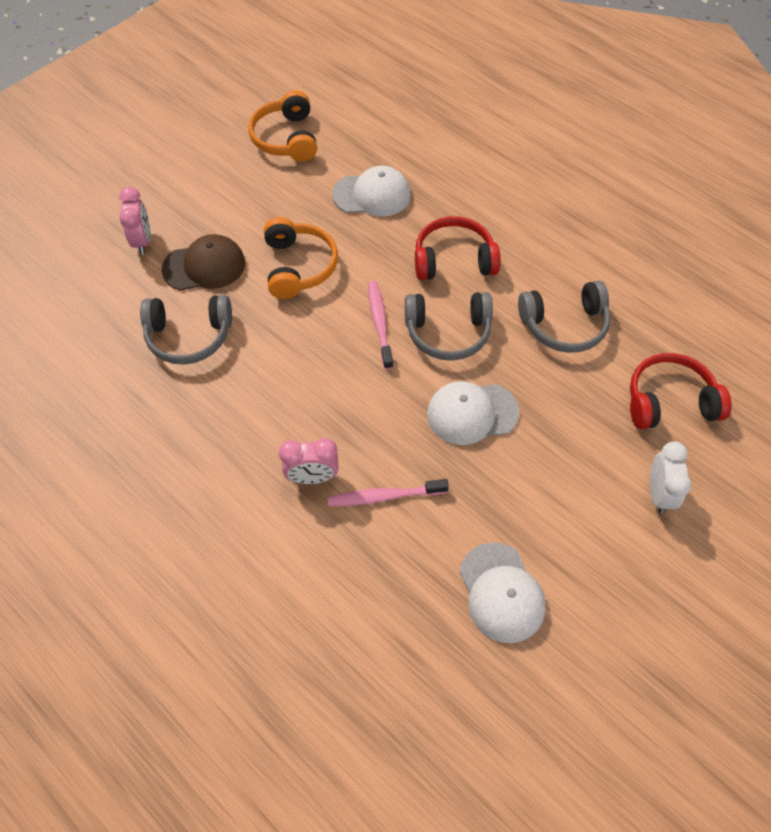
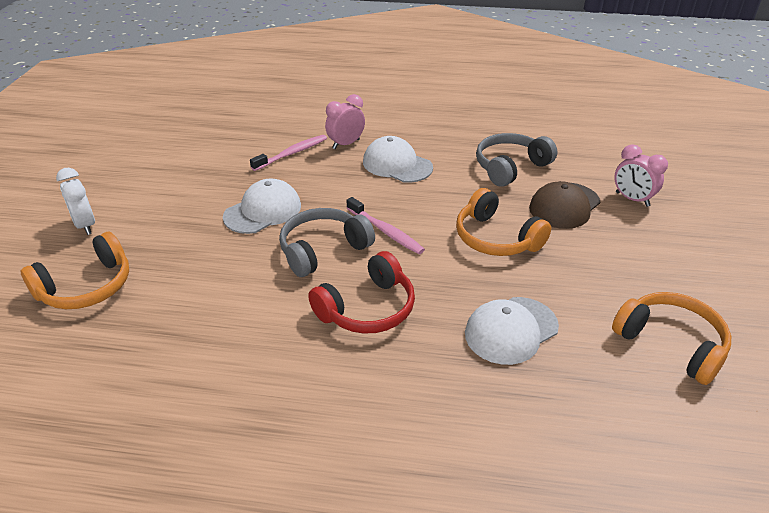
camera: 145 degrees right, 20 degrees down
(501, 592) = (186, 147): white cap -> white cap (397, 165)
(564, 325) = (216, 302): grey headphones -> none
(669, 401) = (87, 287): red headphones -> orange headphones

